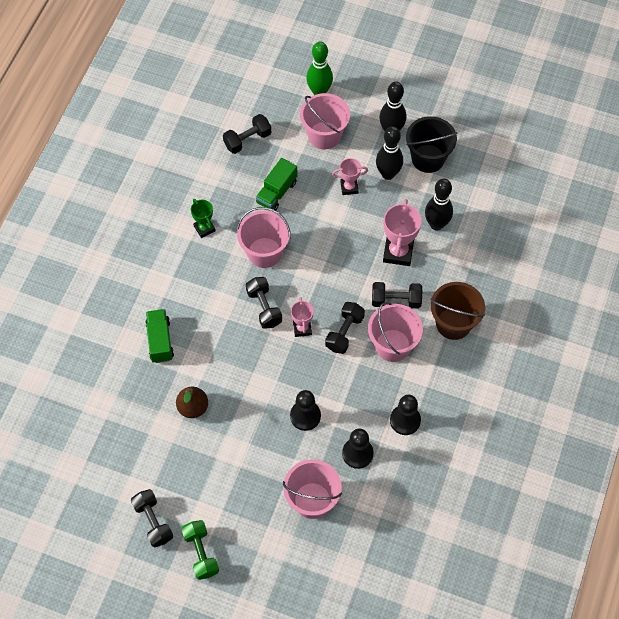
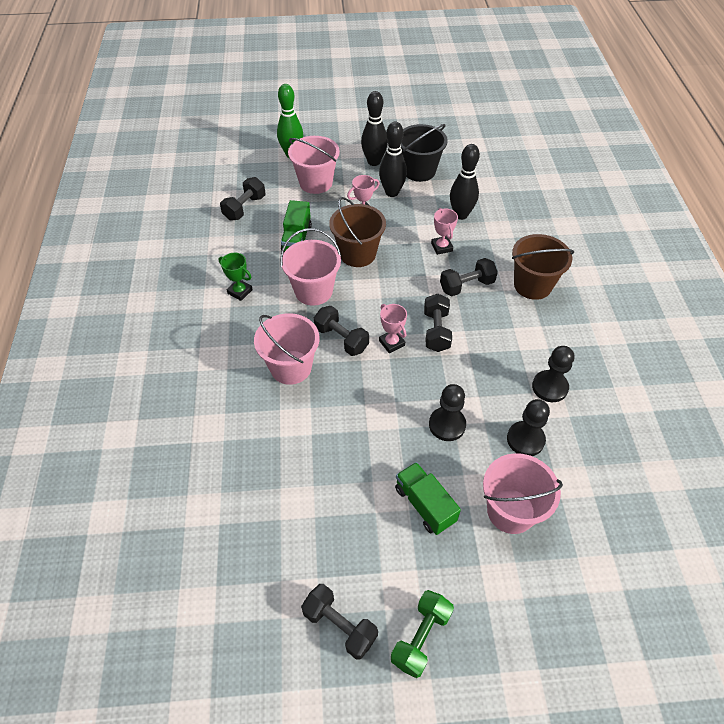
camera: 25 degrees left, 10 degrees down
(160, 341) = (244, 413): green truck -> green truck (425, 505)
(193, 407) = (318, 467): brown pear -> none
(201, 553) = (421, 637): green dumbbell -> green dumbbell turned 75 degrees clockwise
(321, 230) = (357, 254): none -> brown bucket
(392, 345) = (490, 324): pink bucket -> pink bucket (291, 367)
(398, 252) = (441, 247): pink trophy -> pink trophy, size x0.60

